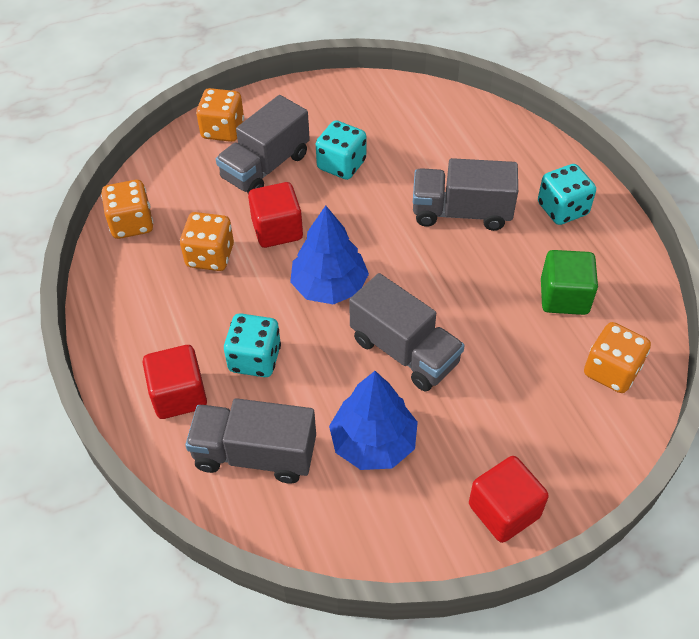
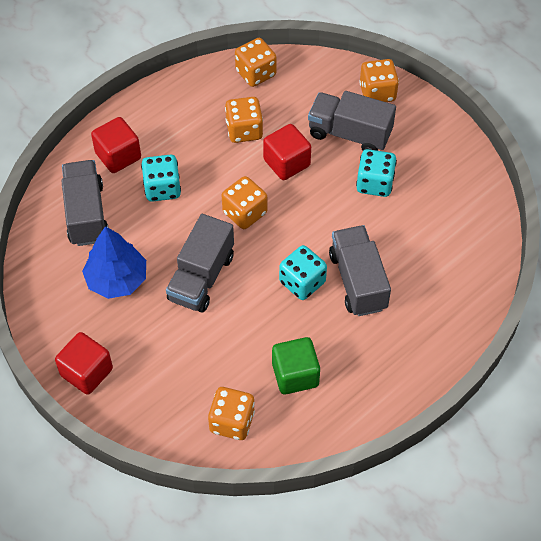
camera: 70 degrees right, 5 degrees up
(329, 286) = (244, 213): blue tree -> orange dice
(562, 209) = (394, 355): turquoise dice -> turquoise dice (302, 282)

